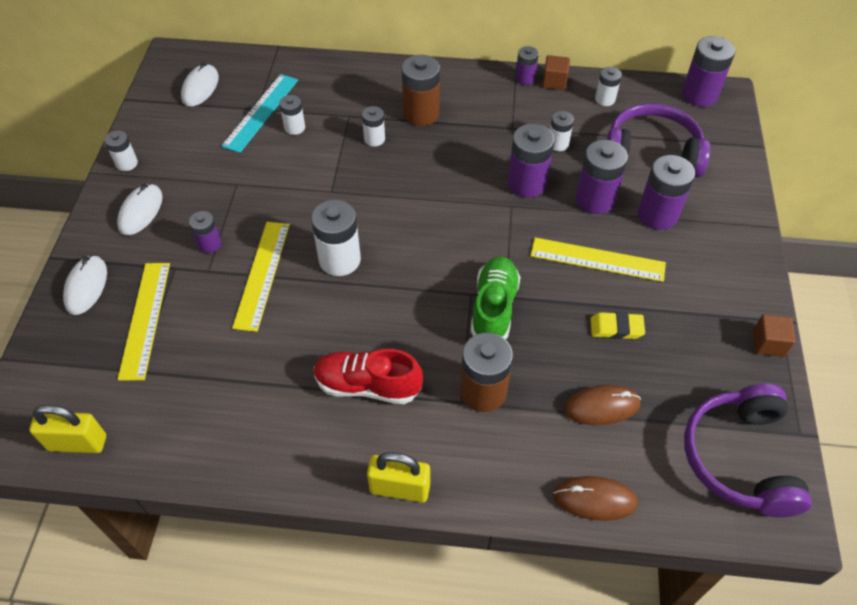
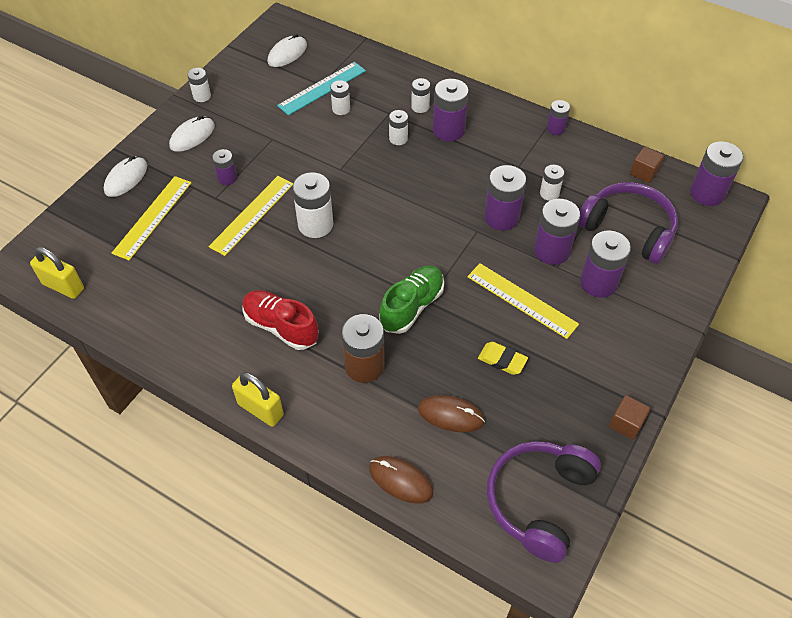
camera: 25 degrees right, 0 degrees up
(421, 113) = (448, 130): brown battery -> purple battery
(554, 82) = (580, 140): brown cube -> brown cube (644, 172)
(605, 99) = (616, 169): white battery -> white battery (420, 107)

